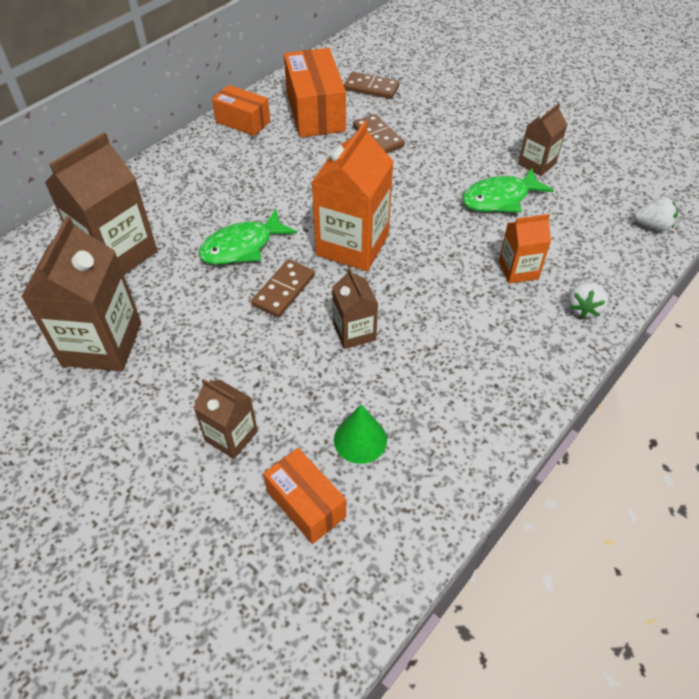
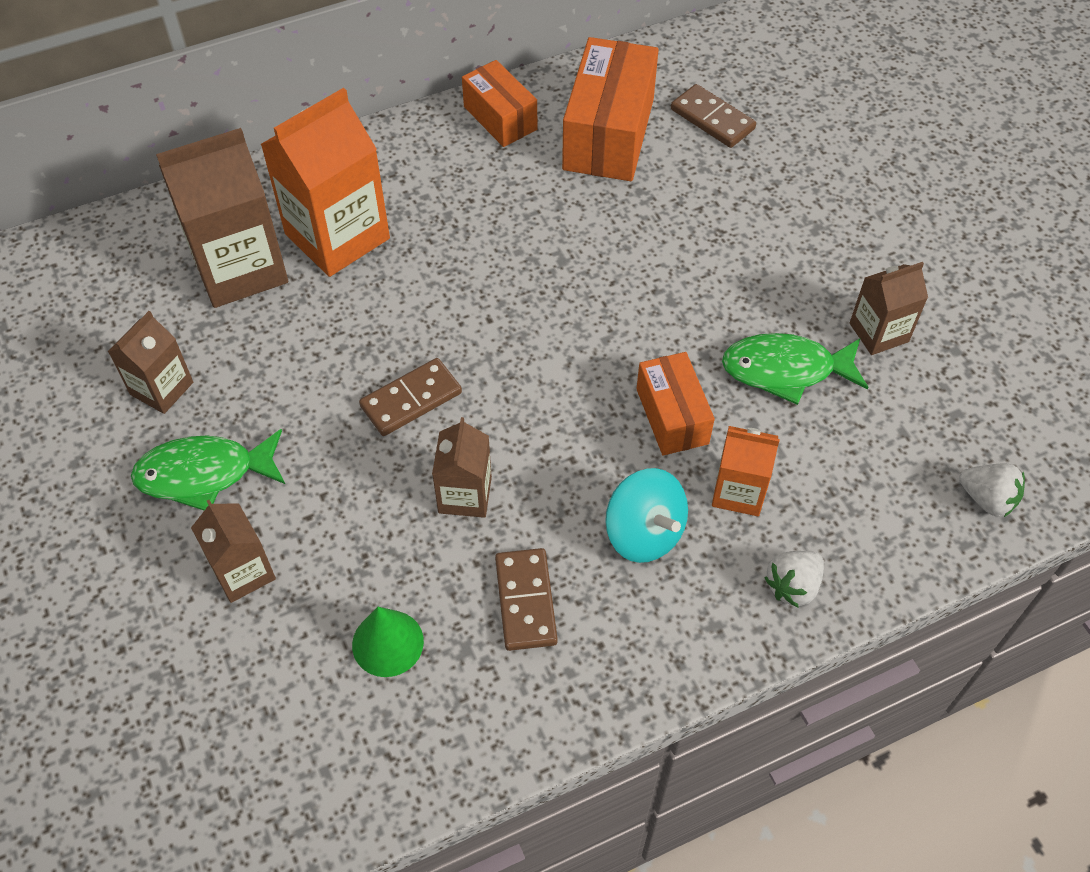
camera: 25 degrees right, 5 degrees up
(102, 343) = (161, 388): brown carton -> brown carton, size x0.55
(242, 247) = (394, 315): green fish -> green fish (204, 474)
(306, 504) = (280, 695): orange box -> orange box (672, 416)
(352, 245) = (536, 366): orange carton -> orange carton (337, 236)
(378, 137) = (672, 206): brown domino -> brown domino (525, 601)
(479, 312) = (644, 533): none -> turquoise spinning top

